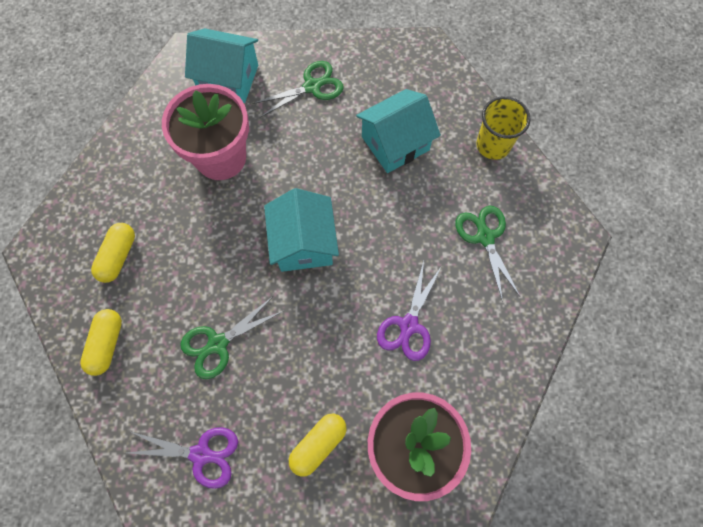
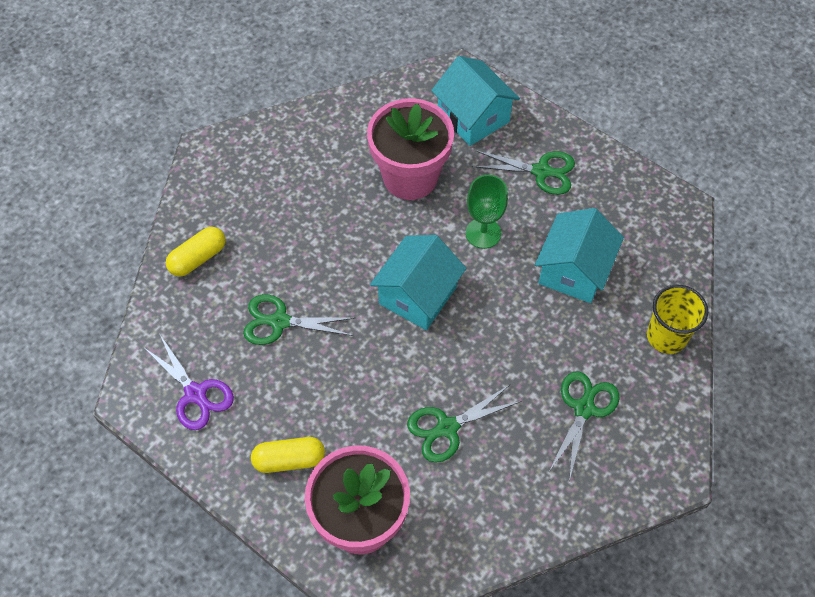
camera: 40 degrees right, 10 degrees down
(118, 256) = (262, 198): yellow capsule -> none
(310, 161) = (483, 233): none -> green goblet
(395, 143) = (574, 270): turquoise house -> turquoise house turned 75 degrees counterclockwise
(409, 325) = (447, 428): purple scissors -> green scissors

